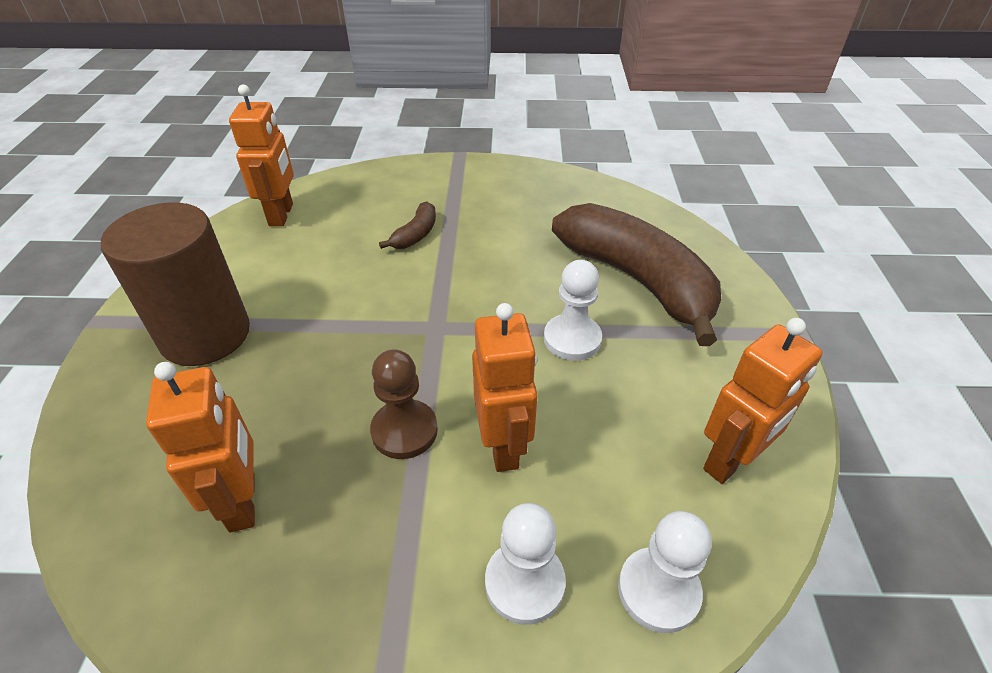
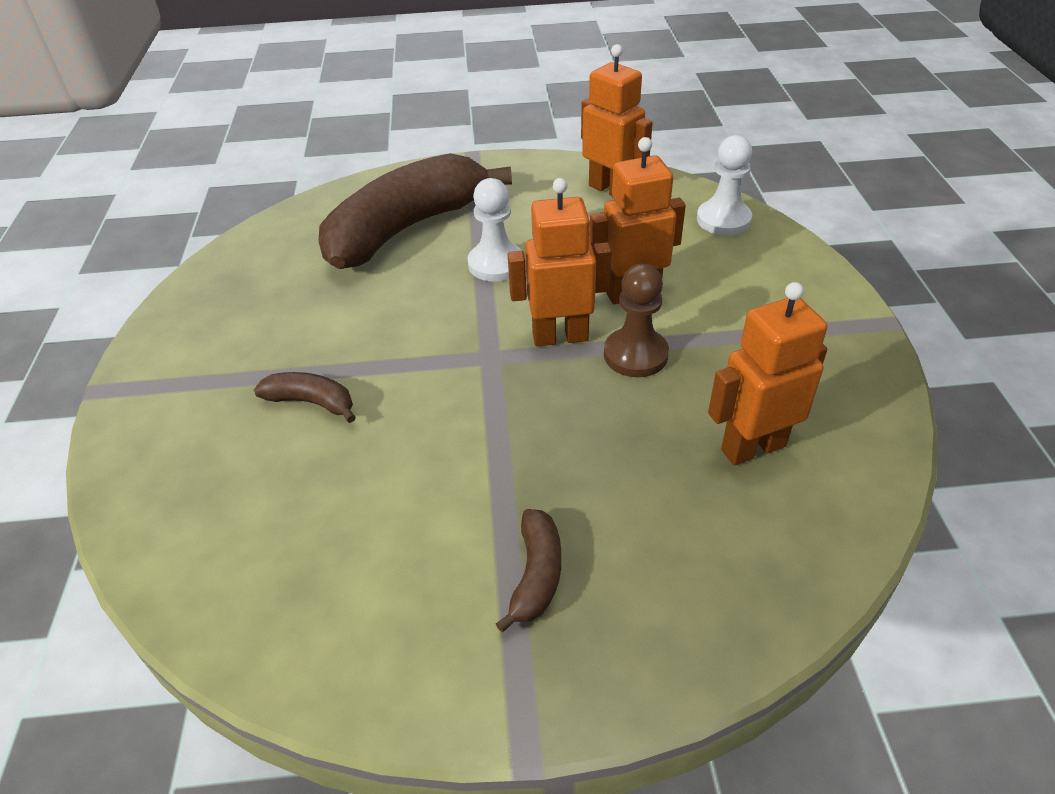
camera: 95 degrees left, 0 degrees up
(205, 335) = (536, 575): brown cylinder -> brown banana
(281, 215) = (236, 580): orange robot -> orange robot (560, 337)
(524, 583) = (745, 273): white pawn -> none

